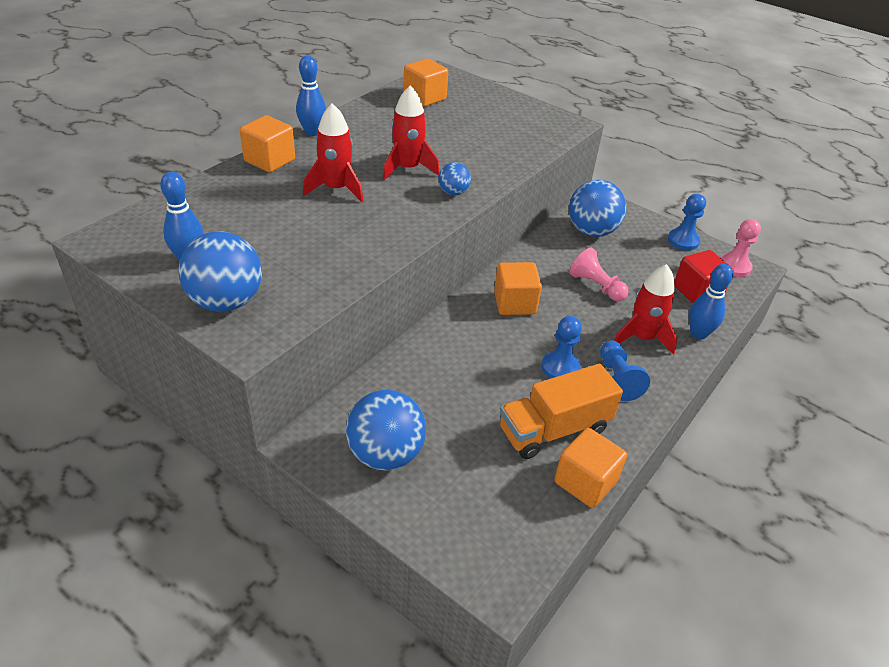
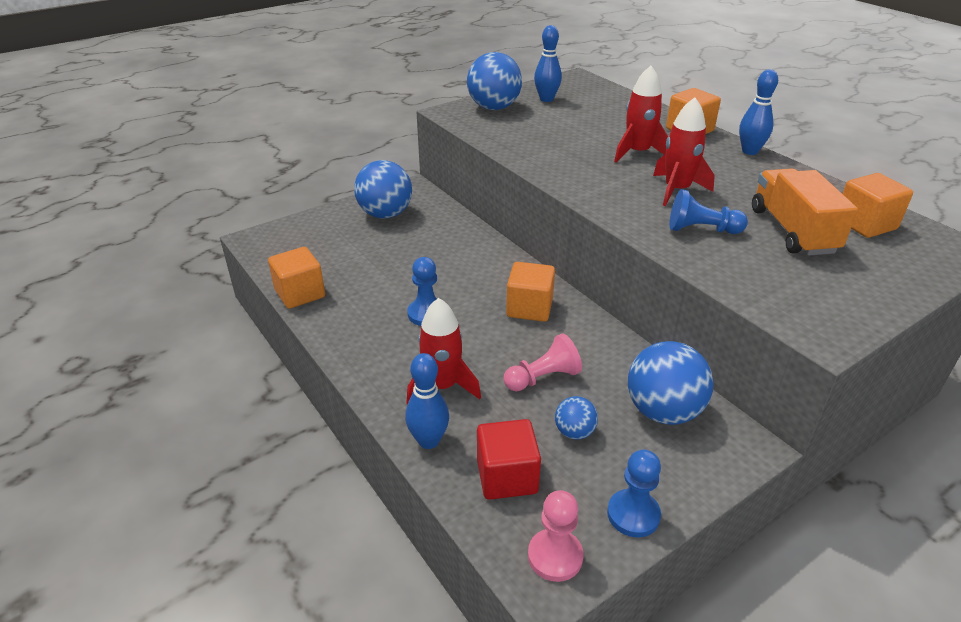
camera: 110 degrees right, 5 degrees down
(453, 192) = (626, 208): blue ball -> blue ball (574, 432)
(554, 429) = (359, 291): orange truck -> orange truck (792, 231)
(617, 379) = (394, 347): blue pawn -> blue pawn (701, 229)

